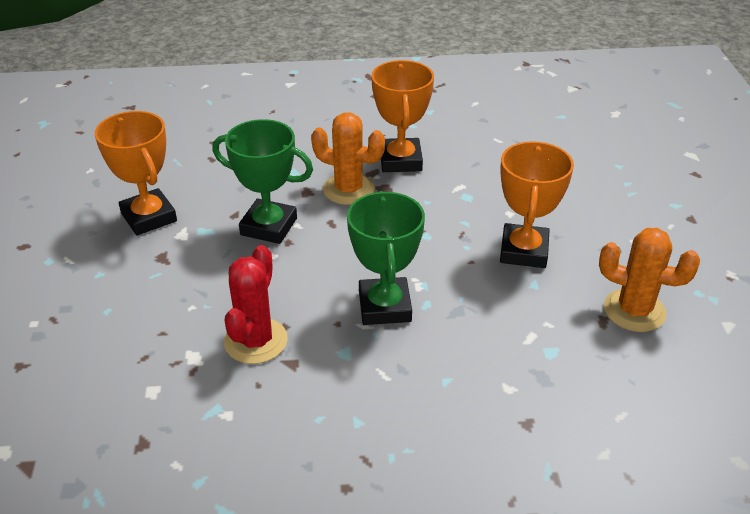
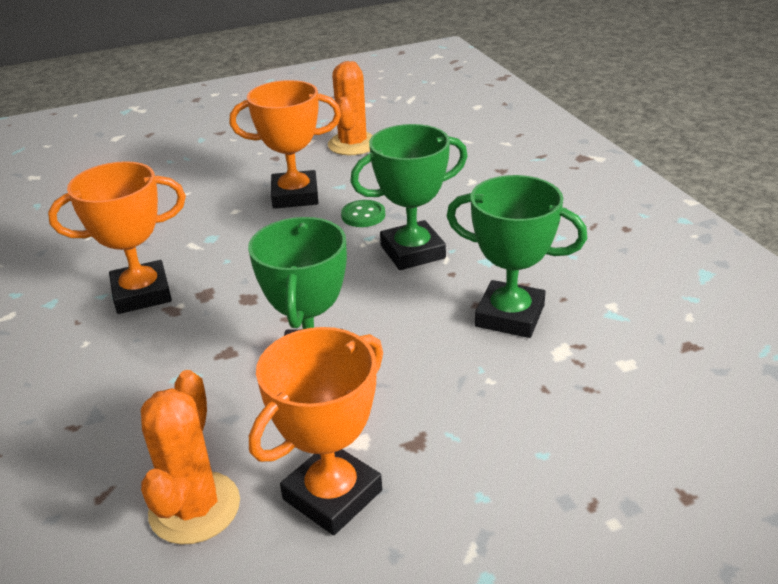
camera: 105 degrees left, 5 degrees down
(255, 341) = (510, 316): red cactus -> green trophy
(348, 189) = (214, 319): orange cactus -> orange cactus (194, 508)
(466, 288) = (363, 215): none -> green button

